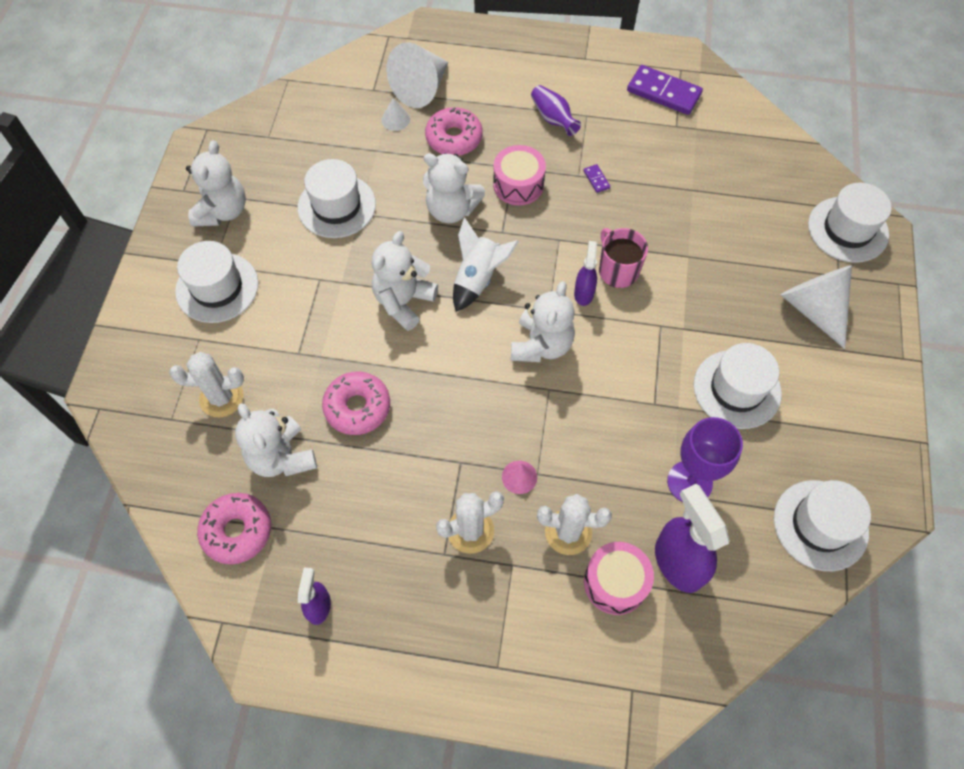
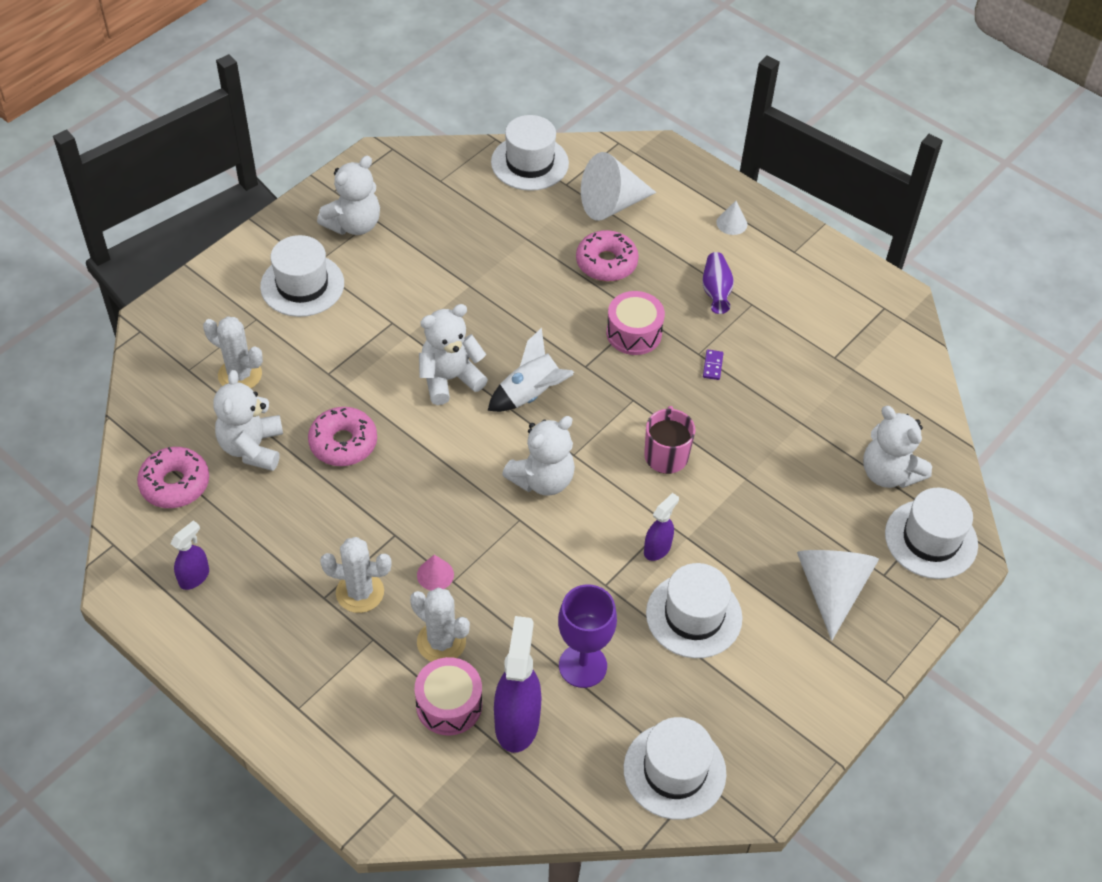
camera: 30 degrees right, 10 degrees down
(336, 206) = (454, 269): white hat -> white hat (529, 163)
(395, 119) = (565, 220): white cone -> white cone (731, 223)
(451, 210) = (554, 323): white teddy bear -> white teddy bear (888, 473)
(584, 293) = (617, 457): purple spray bottle -> purple spray bottle (657, 548)
(663, 93) = (847, 321): purple domino -> none

